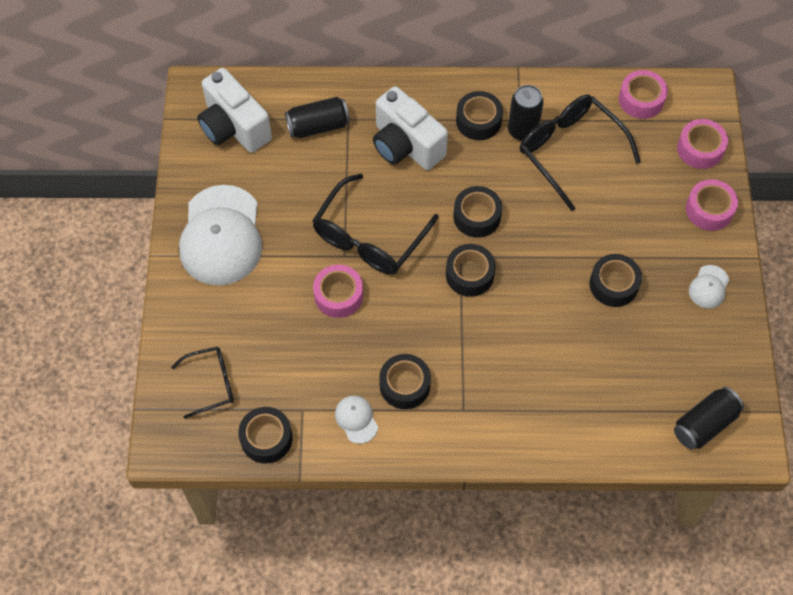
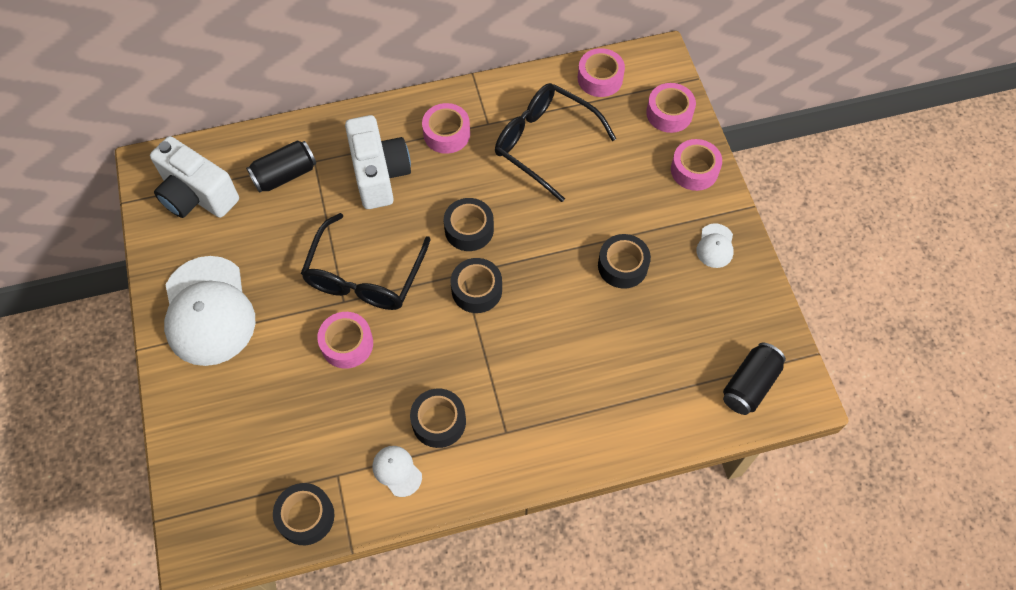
camera: 15 degrees left, 0 degrees up
(211, 383) = (233, 472): black glasses -> none
(406, 145) = (379, 174): white camera -> white camera turned 135 degrees counterclockwise
(478, 121) = (446, 134): black tape -> pink tape
(522, 130) = (492, 133): black can -> none

